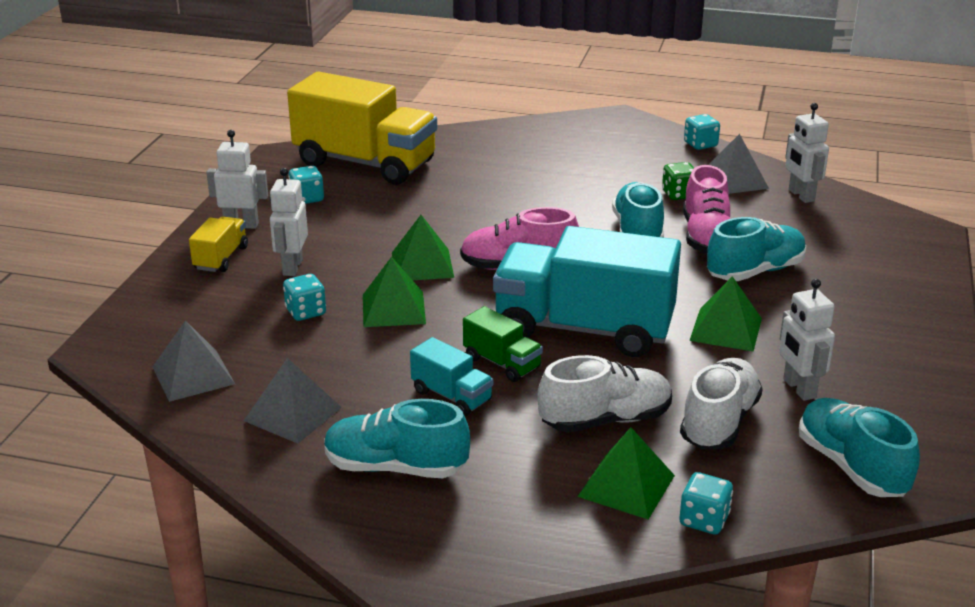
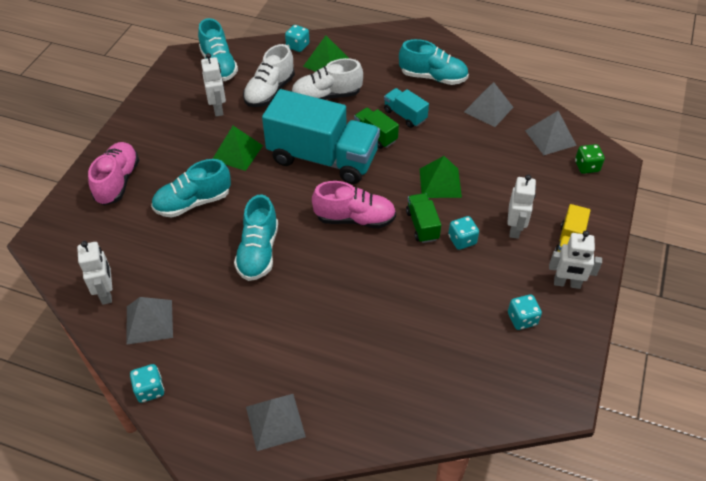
camera: 175 degrees left, 20 degrees up
(306, 312) = (496, 183): turquoise dice -> turquoise dice (462, 240)
(365, 163) = (479, 377): yellow truck -> none
(422, 264) = (422, 225): green pyramid -> green truck
(567, 135) = (275, 421): none -> grey pyramid
(679, 194) = (206, 302): green dice -> green dice (586, 166)
(706, 238) = (209, 242): pink shoe -> pink shoe (118, 182)

